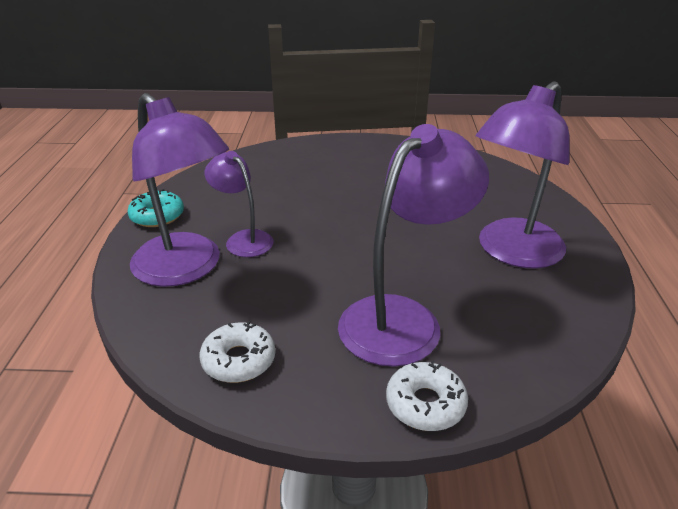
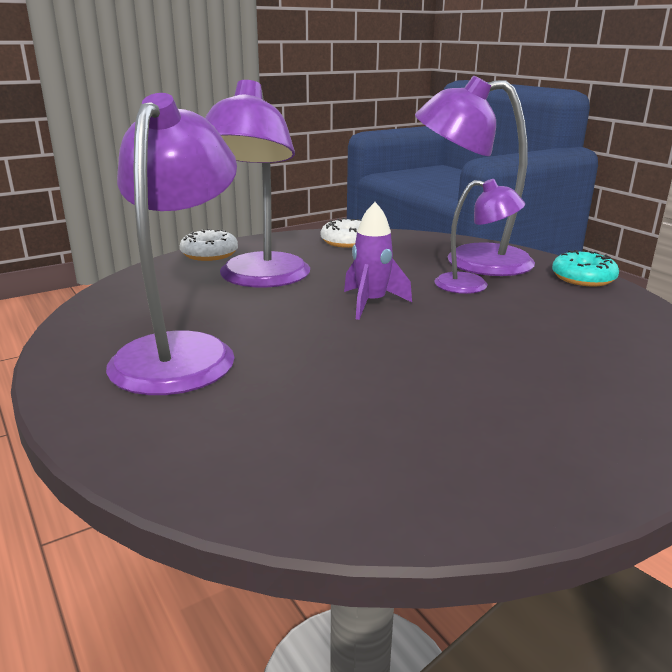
camera: 145 degrees right, 10 degrees down
(344, 249) = (371, 303): none -> purple rocket

